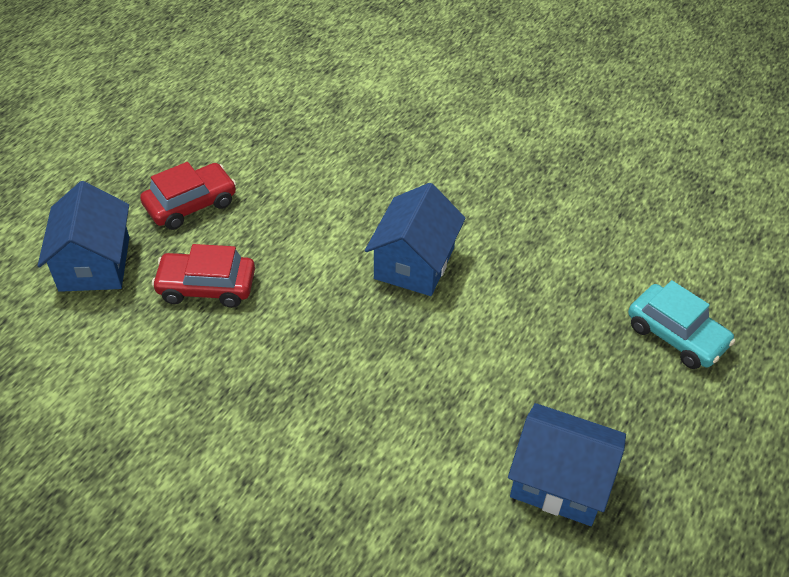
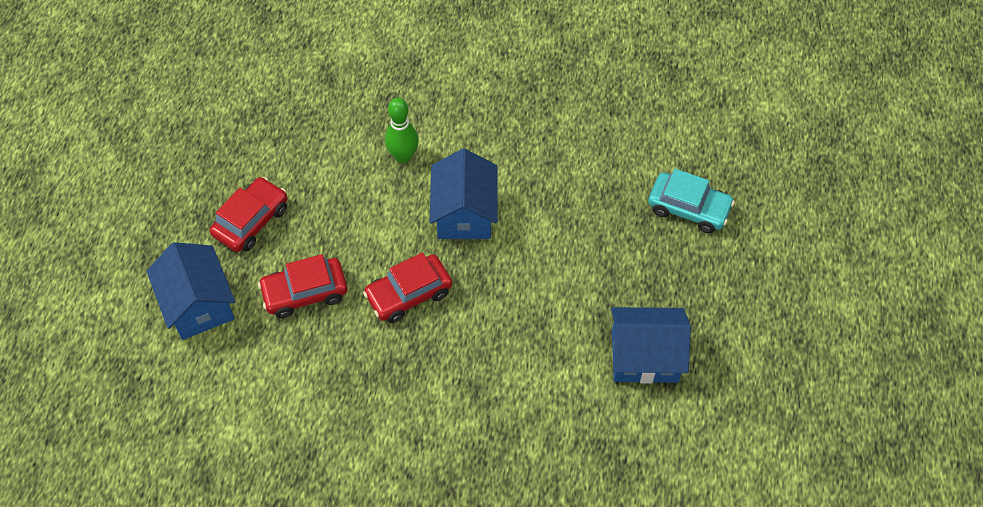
camera: 20 degrees left, 10 degrees up
(315, 323) = (409, 294): none -> red car
(375, 191) = (403, 156): none -> green bowling pin

